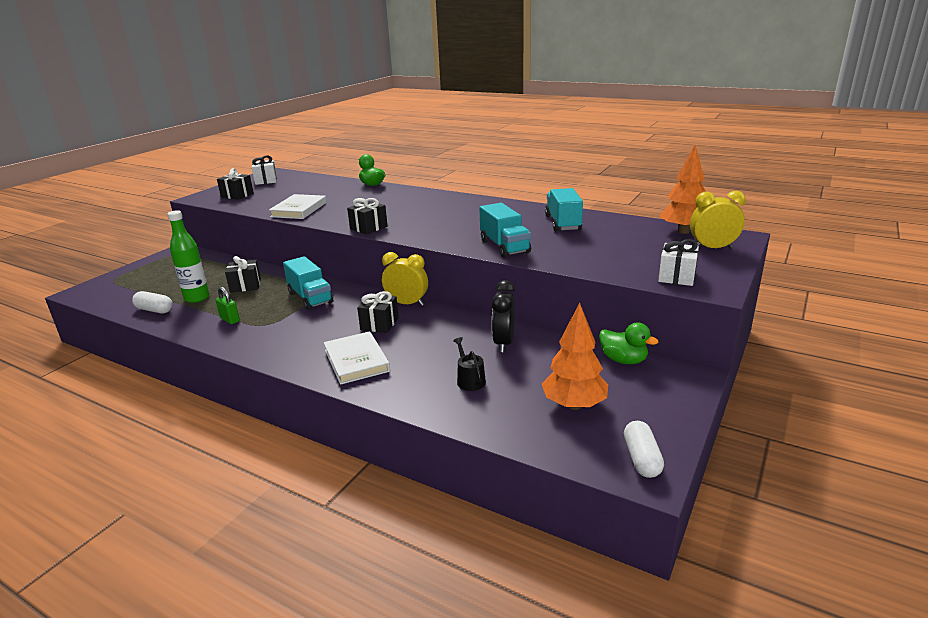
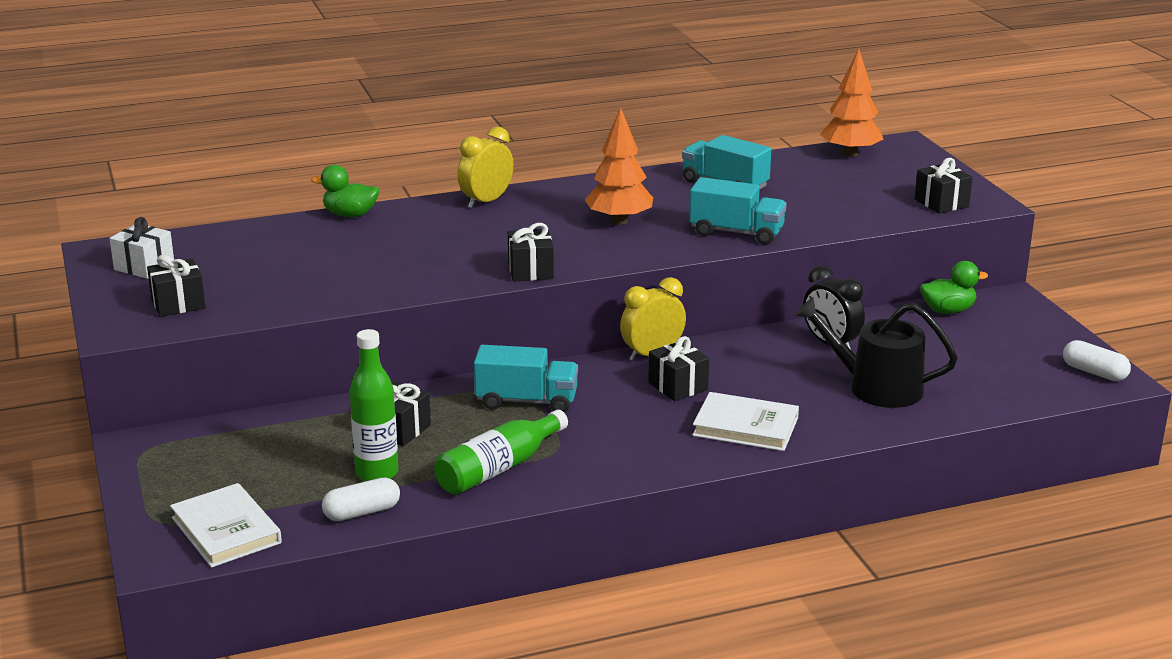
camera: 50 degrees left, 0 degrees up
(230, 319) = (498, 468): green padlock -> green bottle
(299, 210) = (358, 285): white book -> white book (226, 530)
(469, 380) = (876, 387): black watering can -> black watering can, size x2.05
(574, 405) = (986, 362): orange tree -> orange tree (619, 221)
(676, 276) = (941, 203): white gift -> black gift
(712, 248) = (909, 163): yellow clock -> yellow clock (486, 201)

